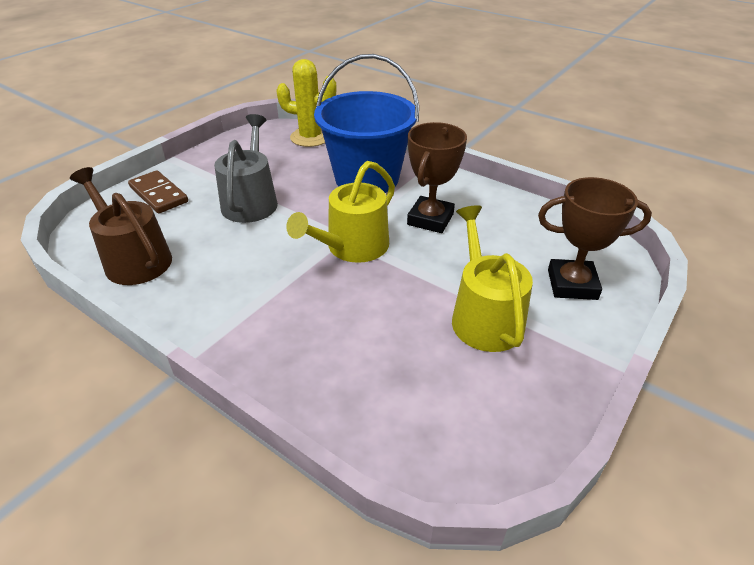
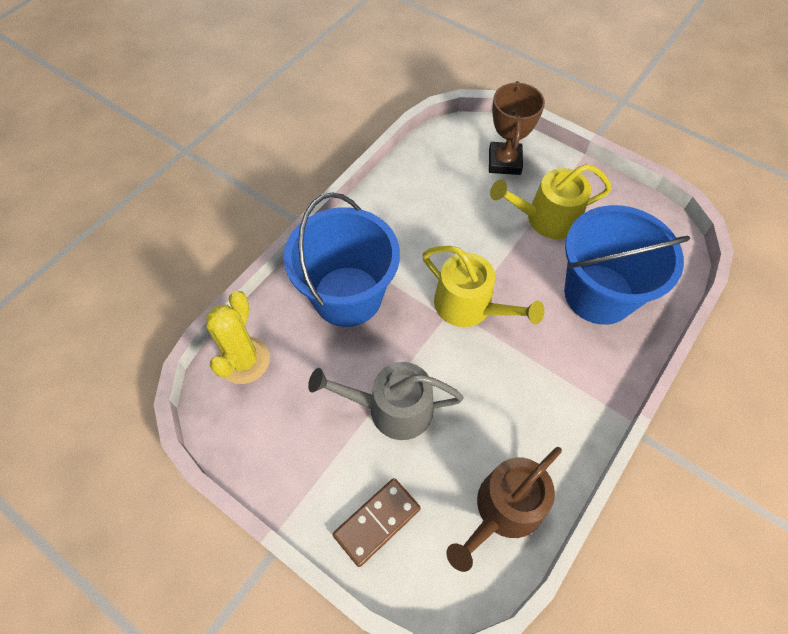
camera: 90 degrees left, 20 degrees up
(365, 356) = (598, 294): none -> blue bucket
(430, 219) = (423, 244): brown trophy -> none

